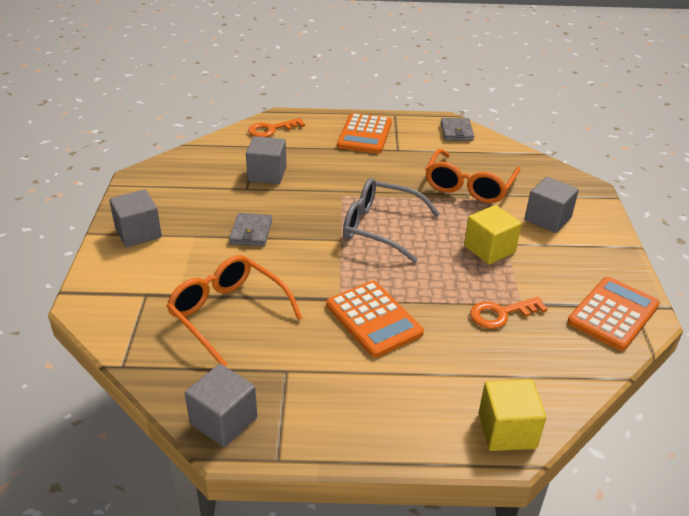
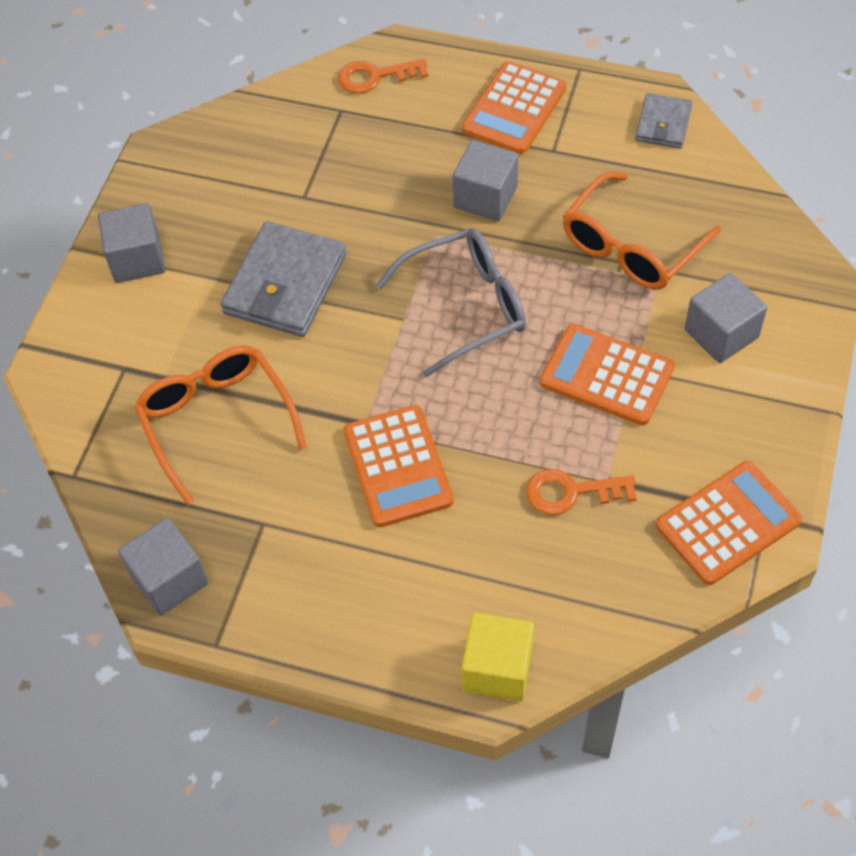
camera: 20 degrees right, 20 degrees up
(251, 232) = (285, 284): grey wallet -> grey wallet, size x1.79
(267, 174) = (340, 173): grey cube -> grey cube (485, 197)
(380, 227) = (466, 306): grey glasses -> grey glasses turned 120 degrees clockwise
(489, 249) = (606, 376): yellow cube -> orange calculator

